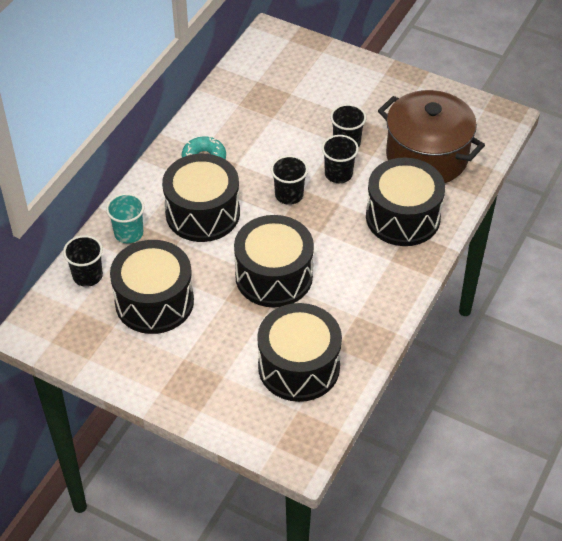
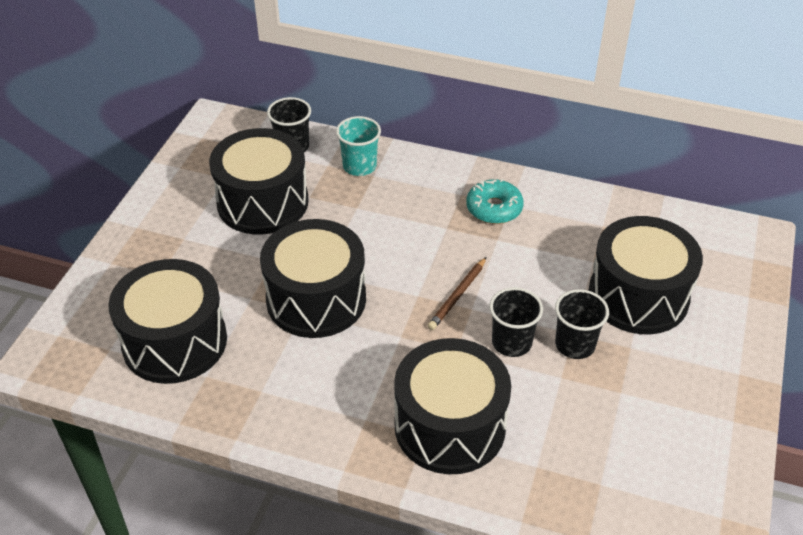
camera: 80 degrees right, 5 degrees down
(202, 213) = (405, 220): black drum -> black drum (638, 296)
(289, 195) = (457, 296): black cup -> brown pencil
(426, 157) = (582, 445): brown pot -> none

